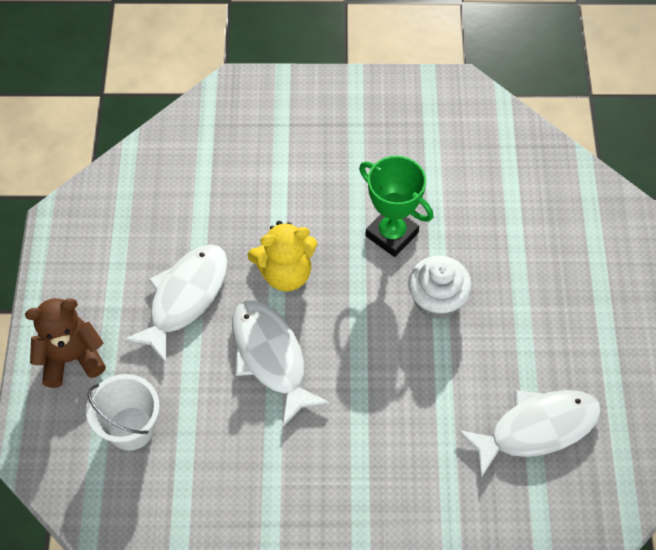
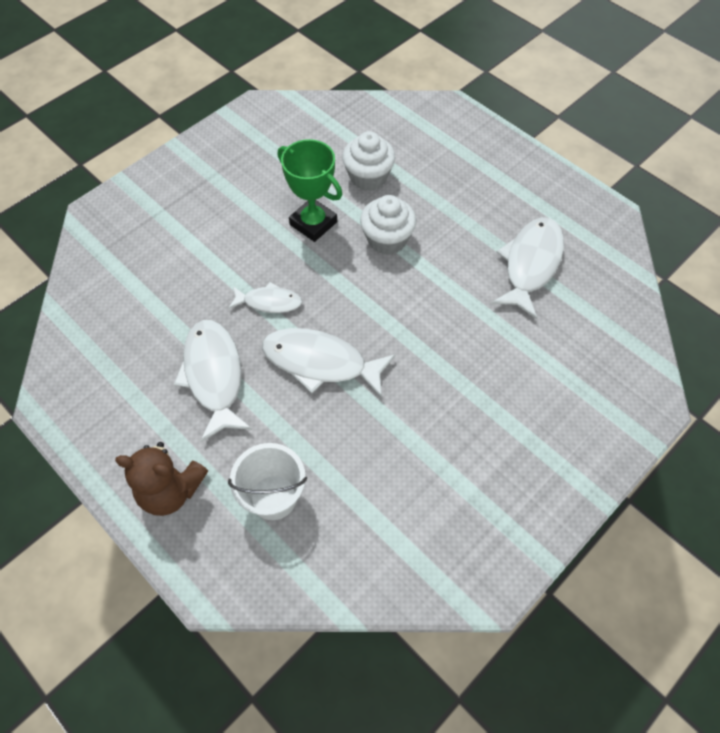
camera: 45 degrees left, 0 degrees up
(71, 358) = (171, 490): brown teddy bear -> brown teddy bear turned 105 degrees counterclockwise
(285, 273) = (269, 302): yellow teddy bear -> white fish
(392, 234) = (313, 223): green trophy -> green trophy turned 45 degrees clockwise
(484, 230) = (368, 177): none -> white cupcake

